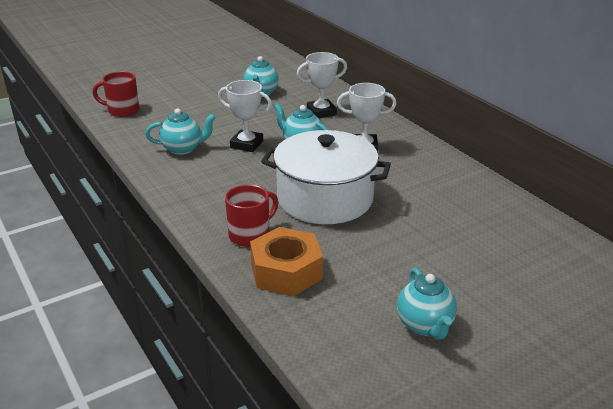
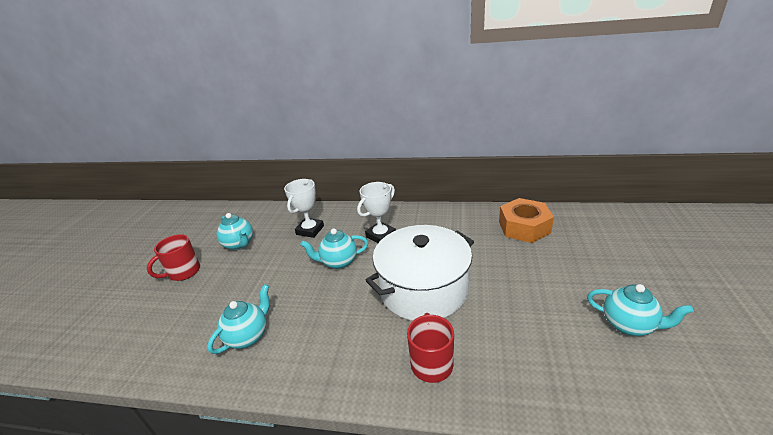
camera: 45 degrees left, 0 degrees up
(122, 110) = (121, 346): red mug -> red mug (183, 272)
(246, 144) = (297, 291): white trophy -> none
(286, 271) = (505, 368): orange nut -> orange nut (524, 227)

